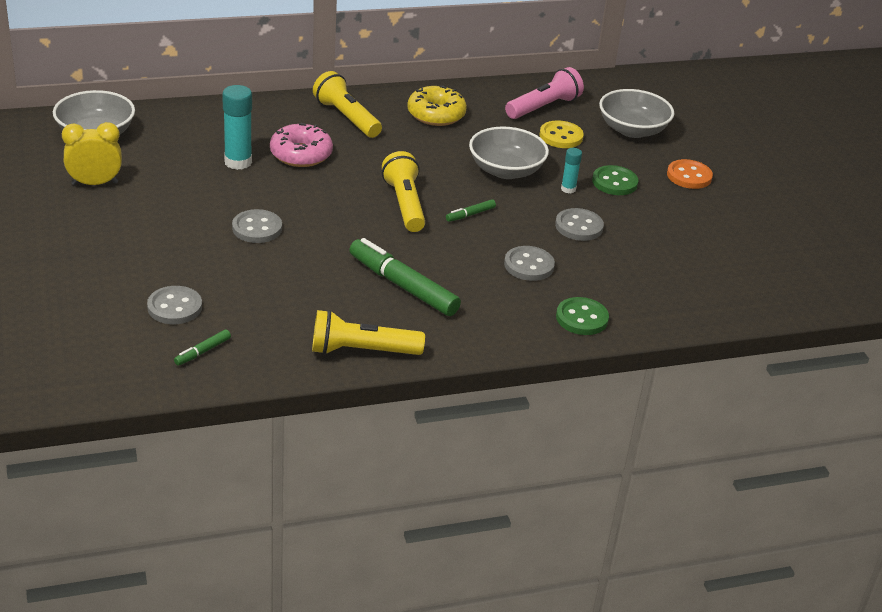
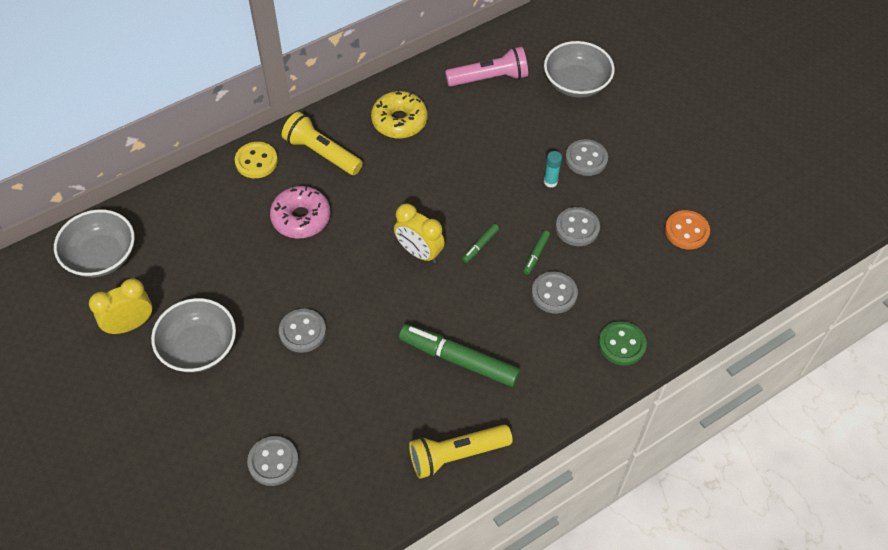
camera: 15 degrees left, 20 degrees up
(202, 352) = (321, 509): green marker -> green marker (536, 254)
(238, 162) = (249, 249): turquoise glue stick -> none
(405, 204) = (419, 252): yellow flashlight -> yellow clock
(506, 170) = (488, 176): grey bowl -> grey bowl (198, 347)
(544, 107) = (489, 78): pink flashlight -> pink flashlight turned 45 degrees clockwise
(561, 136) = (518, 113): yellow button -> yellow button (256, 161)
(614, 182) = (586, 159): green button -> grey button
(689, 176) = (645, 128): orange button -> orange button (686, 231)

